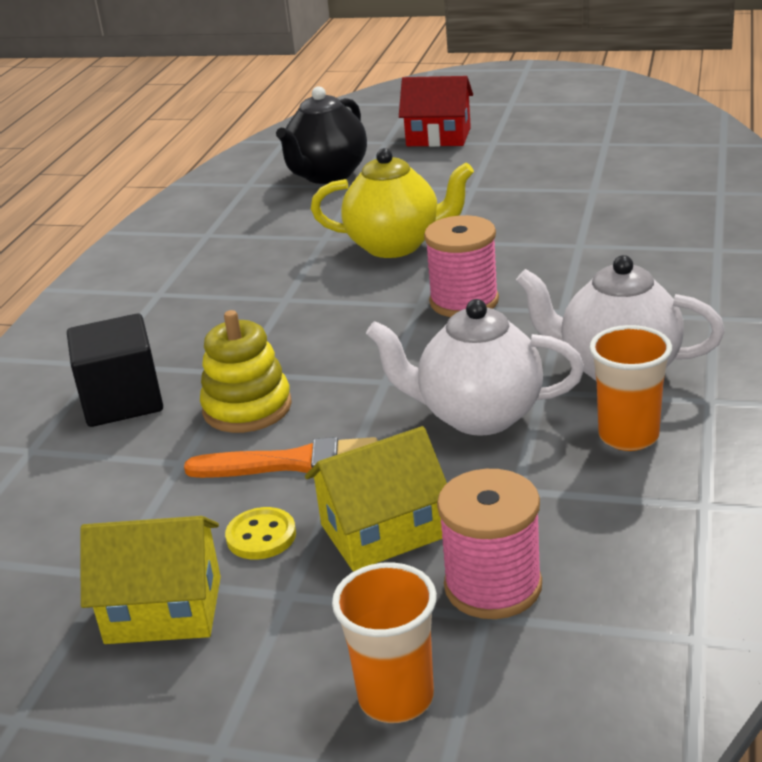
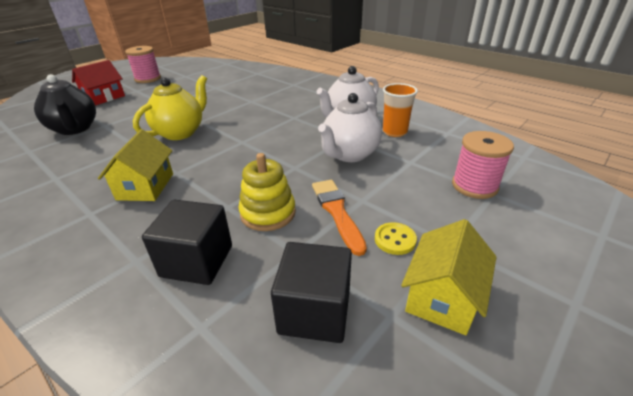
camera: 65 degrees left, 5 degrees up
(87, 514) = (314, 311): none -> black cube
(292, 463) = (337, 212): orange brush -> orange brush turned 45 degrees counterclockwise
(382, 531) = (417, 202): yellow house -> yellow house (145, 186)
(396, 697) = (544, 232): orange cup -> none
(464, 301) = (256, 132): pink spool -> pink spool (148, 79)

